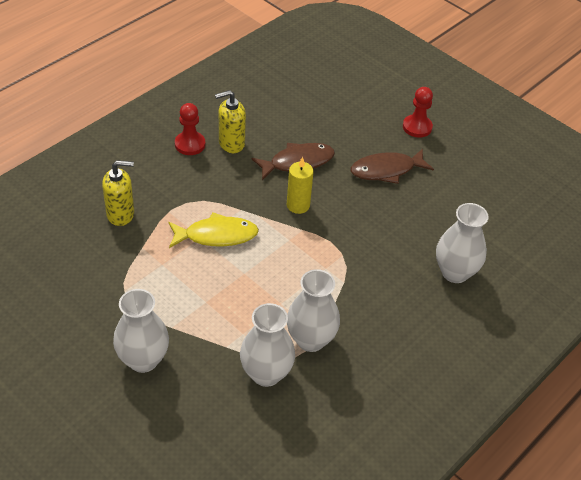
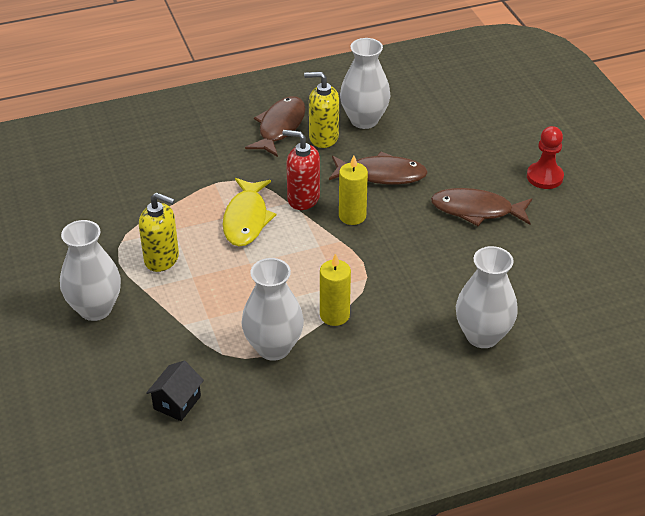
camera: 30 degrees right, 5 degrees down
(121, 214) = (166, 172): yellow soap dispenser -> yellow soap dispenser (162, 259)
(190, 144) = (280, 127): red pawn -> brown fish
(216, 235) = (246, 219): yellow fish -> yellow fish turned 75 degrees clockwise
(250, 202) = (303, 198): none -> red soap dispenser
(266, 373) = (205, 363): white vase -> white vase (364, 120)
(266, 416) = (177, 402): none -> black house
(339, 295) = (334, 315): none -> yellow candle

